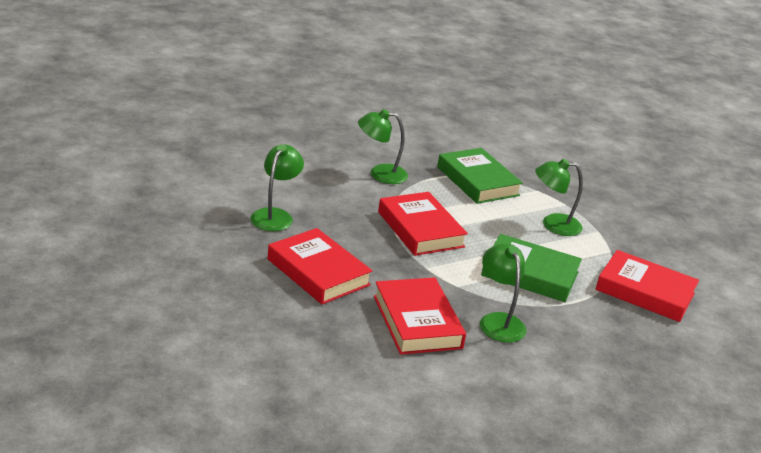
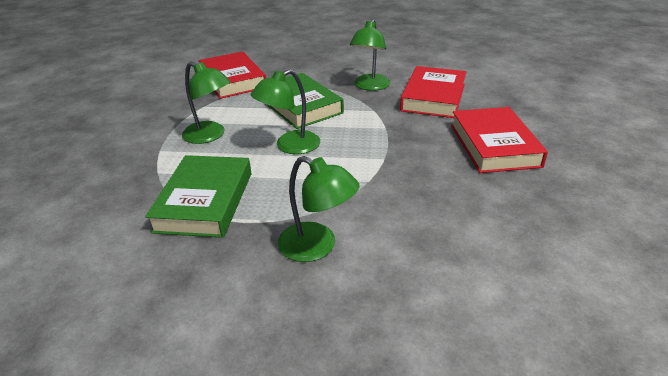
camera: 140 degrees left, 5 degrees up
(275, 215) = (512, 216): green lamp -> green lamp (290, 146)
(420, 229) = (350, 161): red book -> none

